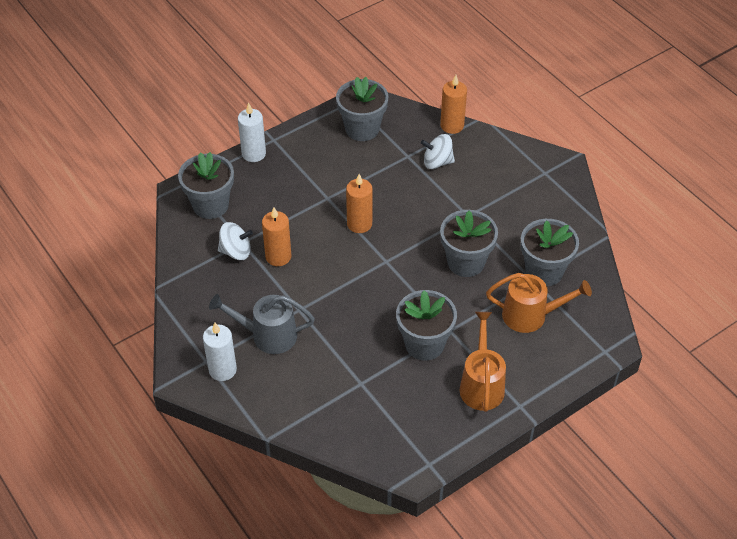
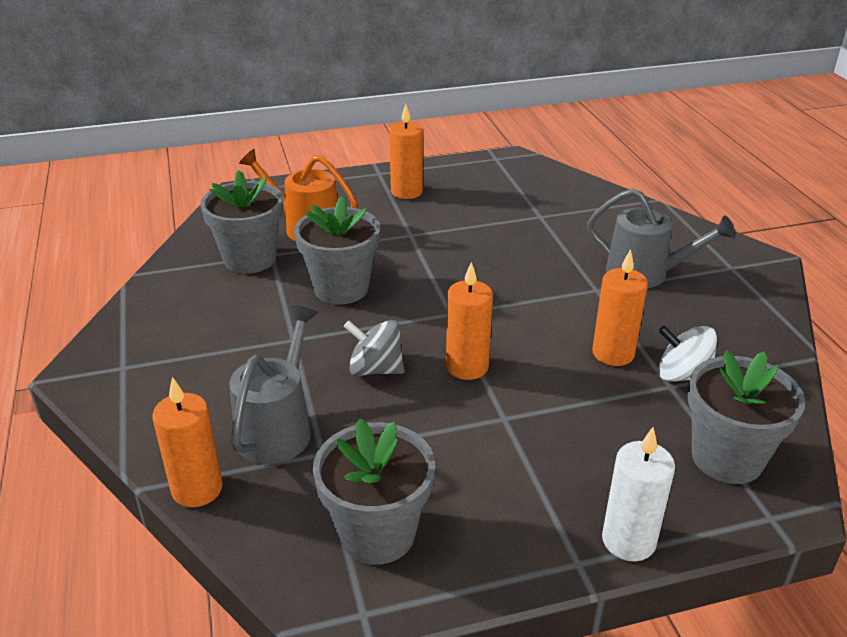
camera: 160 degrees left, 15 degrees down
(222, 370) = (709, 256): white candle -> none
(409, 208) = (375, 369): none -> grey spinning top
(424, 344) = (449, 230): grey flower pot -> none
(437, 162) = (278, 427): white spinning top -> grey watering can
(481, 384) = (406, 192): orange watering can -> orange candle

